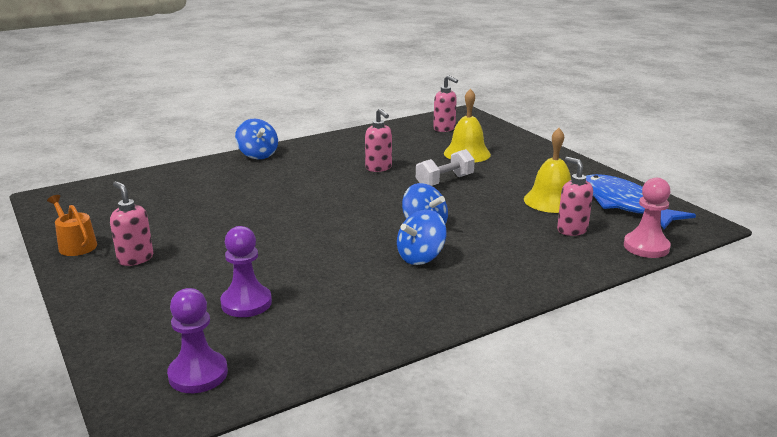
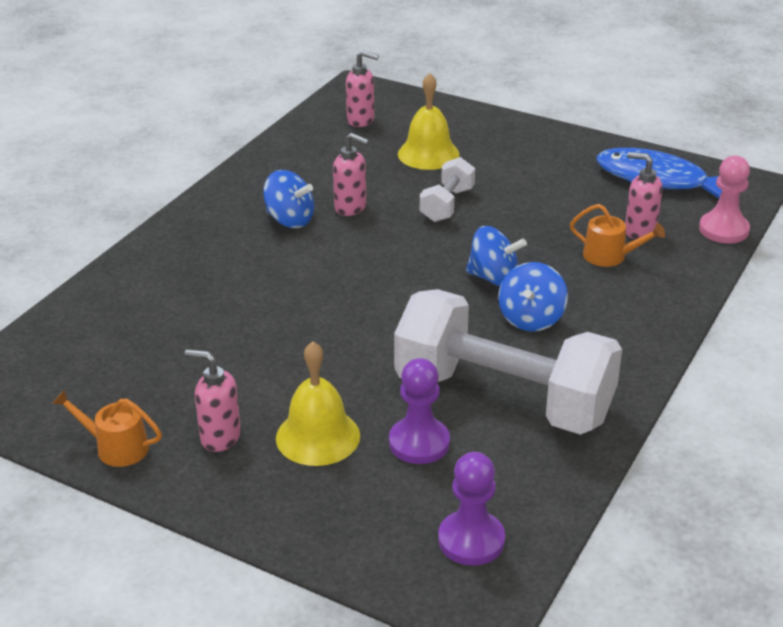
camera: 30 degrees left, 10 degrees up
(258, 155) = (173, 233): blue spinning top -> blue spinning top (290, 220)
(338, 297) = (503, 398): none -> white dumbbell
(528, 238) = (610, 256): none -> orange watering can
(551, 201) = (584, 197): yellow bell -> yellow bell (318, 436)

